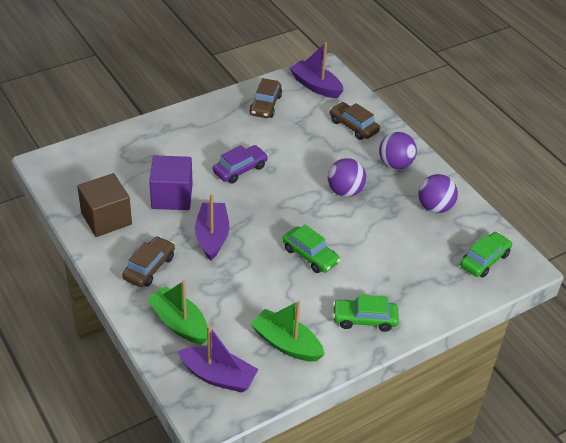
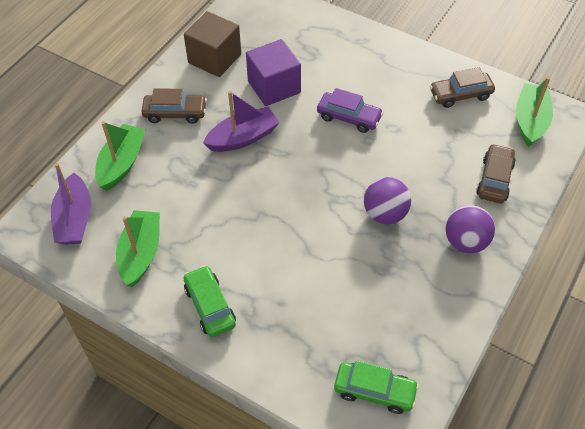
camera: 65 degrees right, 10 degrees up
(310, 255) = (269, 223): green car -> none
(316, 86) = (530, 121): purple boat -> green boat
(435, 207) = (425, 307): purple ball -> none

